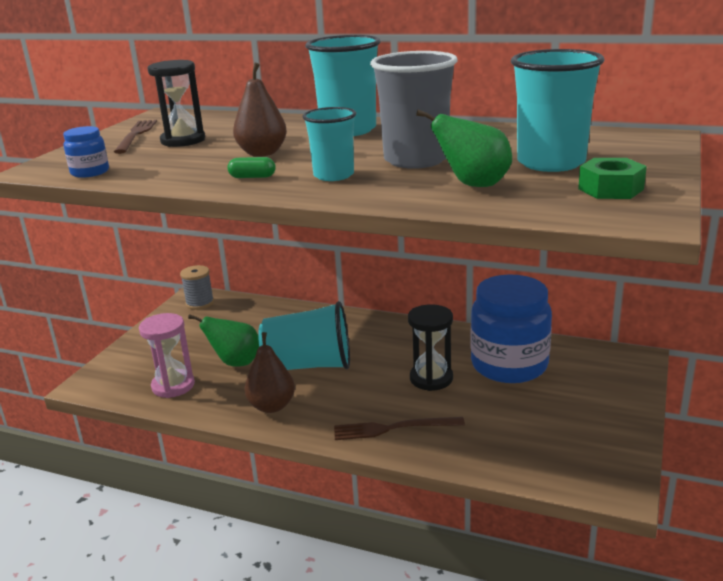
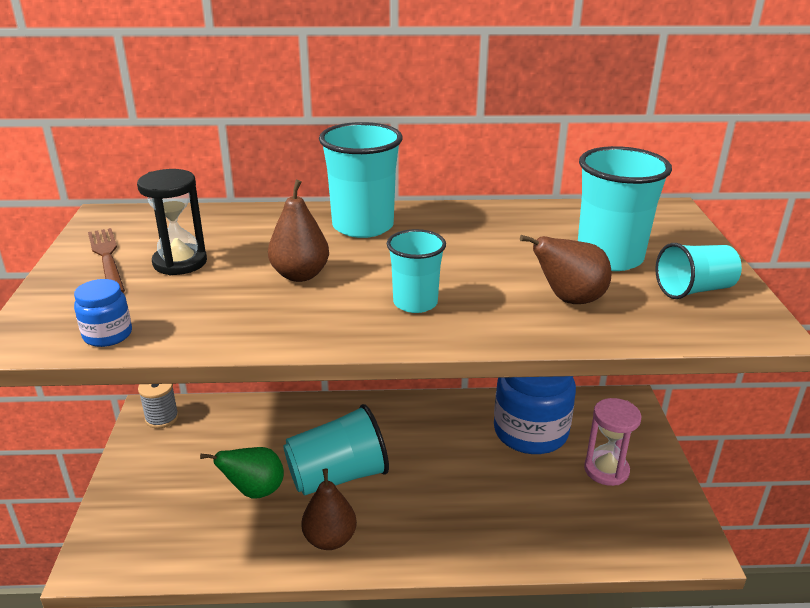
camera: 25 degrees left, 5 degrees up
(173, 386) = (200, 540): pink hourglass -> pink hourglass (606, 470)
(252, 177) = (326, 317): green capsule -> none
(393, 428) = (469, 535): brown fork -> none
(416, 160) = (478, 268): grey cup -> none
(431, 378) = (469, 465): black hourglass -> none
(473, 185) = (569, 300): green pear -> brown pear
(610, 189) = (694, 290): green nut -> turquoise cup

